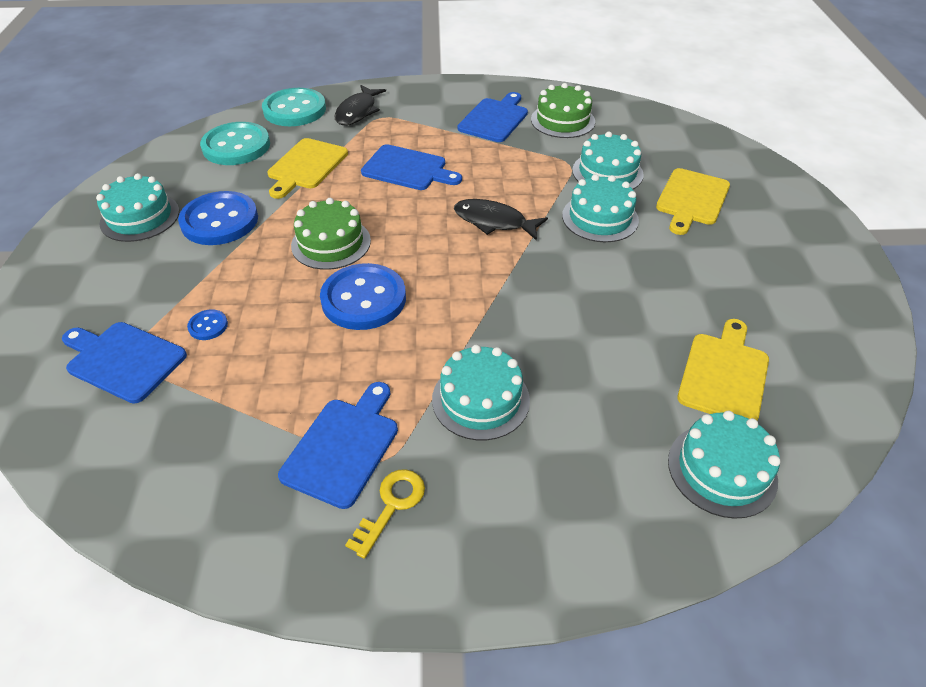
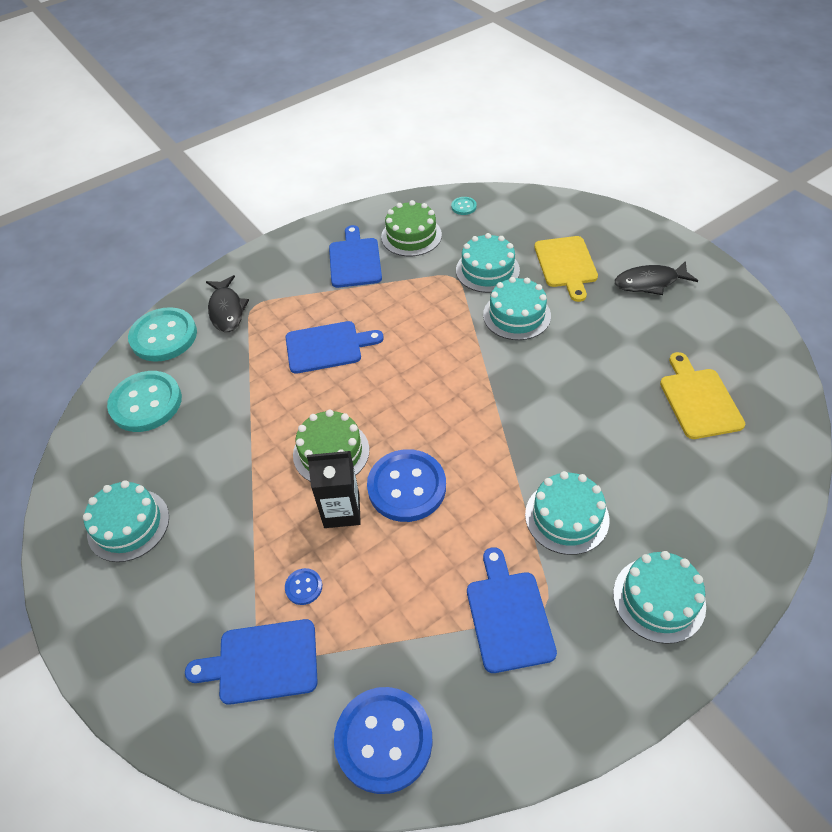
camera: 30 degrees left, 5 degrees up
(220, 221) = (210, 486): blue button -> blue button (384, 740)
(294, 288) = (342, 511): none -> black carton
(306, 166) = (234, 390): yellow cutting board -> none
(391, 505) = (581, 635): yellow key -> none
(494, 221) = (442, 360): black fish -> black fish (649, 282)
(634, 117) = (463, 207): none -> turquoise button
(722, 470) = (751, 472): turquoise cake -> turquoise cake (659, 599)

